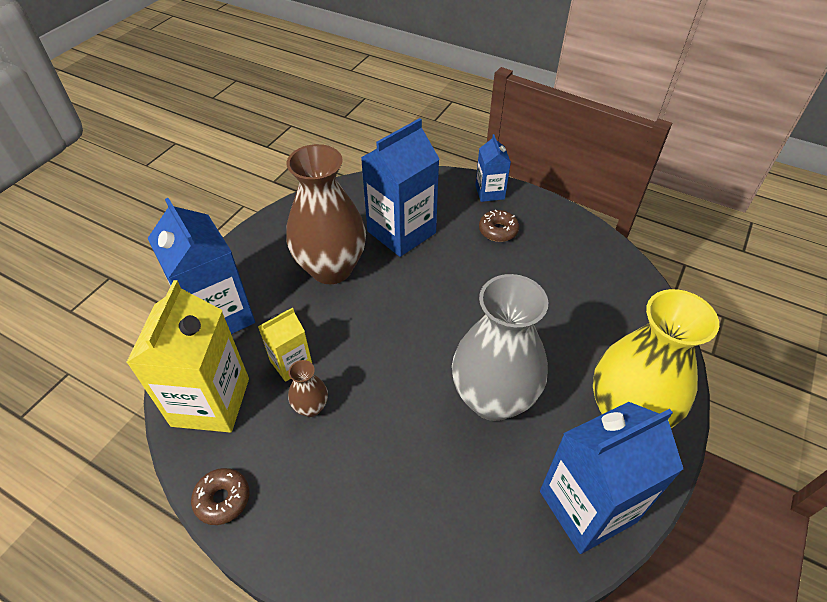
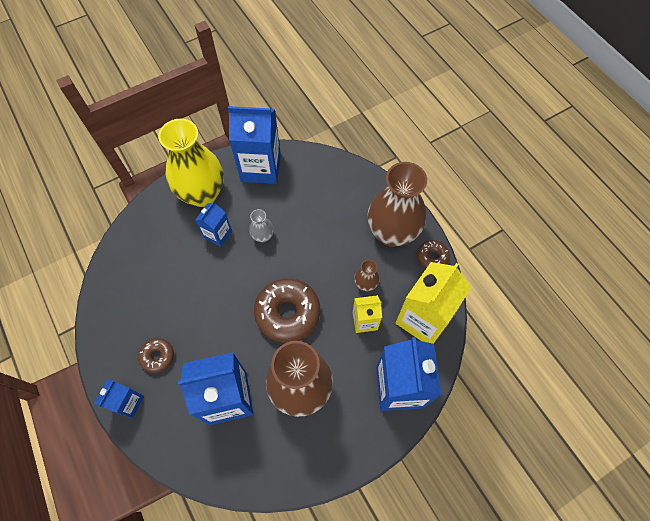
camera: 150 degrees left, 15 degrees up
(304, 507) = (392, 233): none -> brown vase
(393, 326) = (288, 313): none -> brown donut
(493, 399) = (263, 236): grey vase -> grey vase, size x0.43
(552, 370) = (218, 234): none -> blue carton

